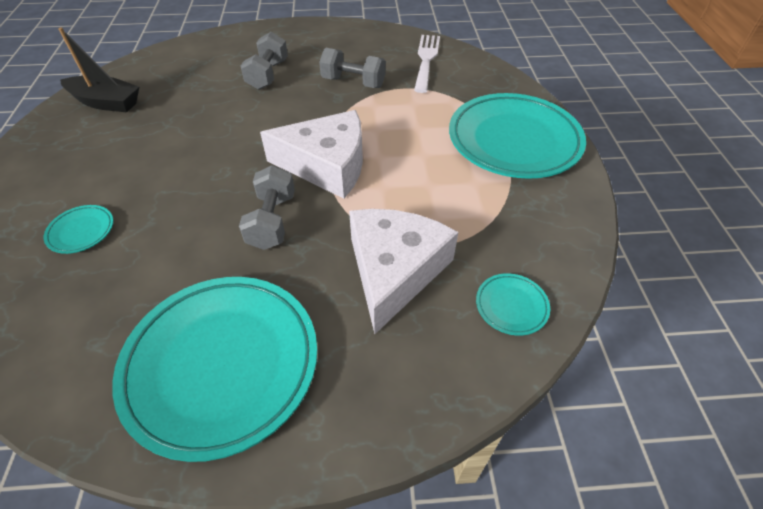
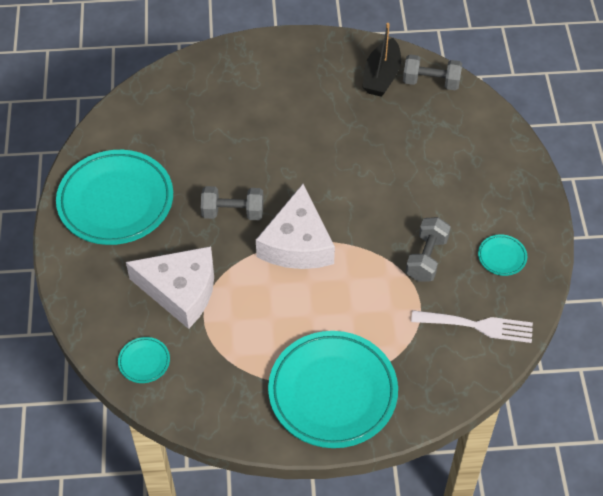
camera: 90 degrees right, 5 degrees up
(81, 231) = (227, 105): turquoise plate -> turquoise plate (502, 257)
(268, 75) = (435, 185): grey dumbbell -> grey dumbbell (431, 82)

